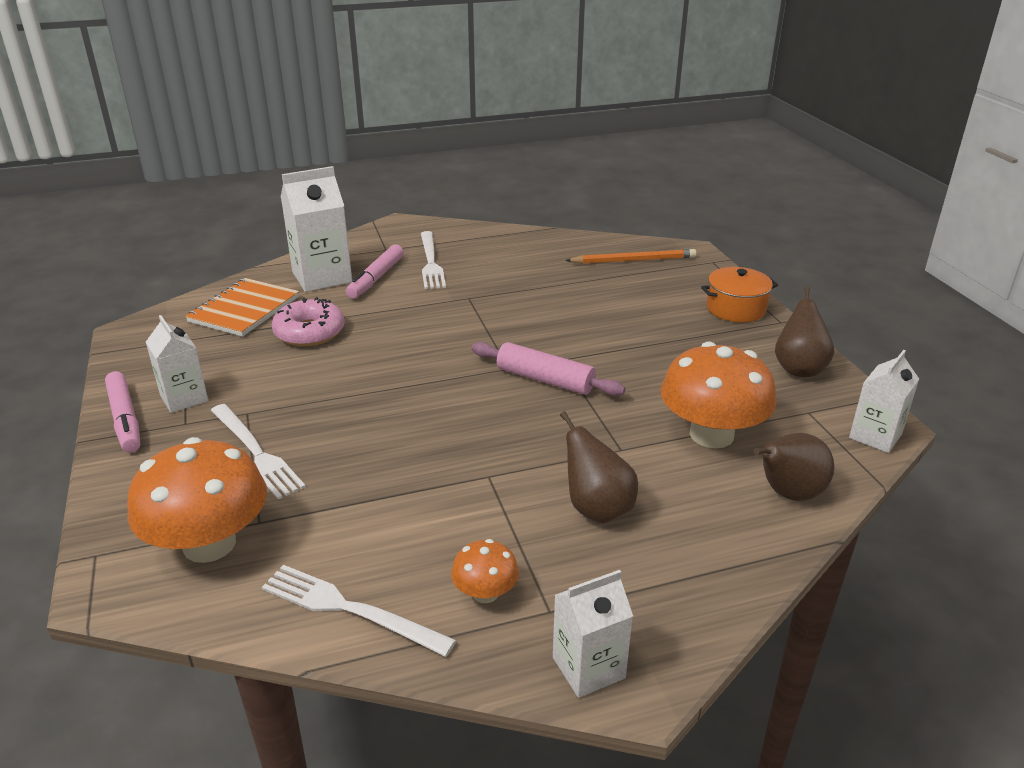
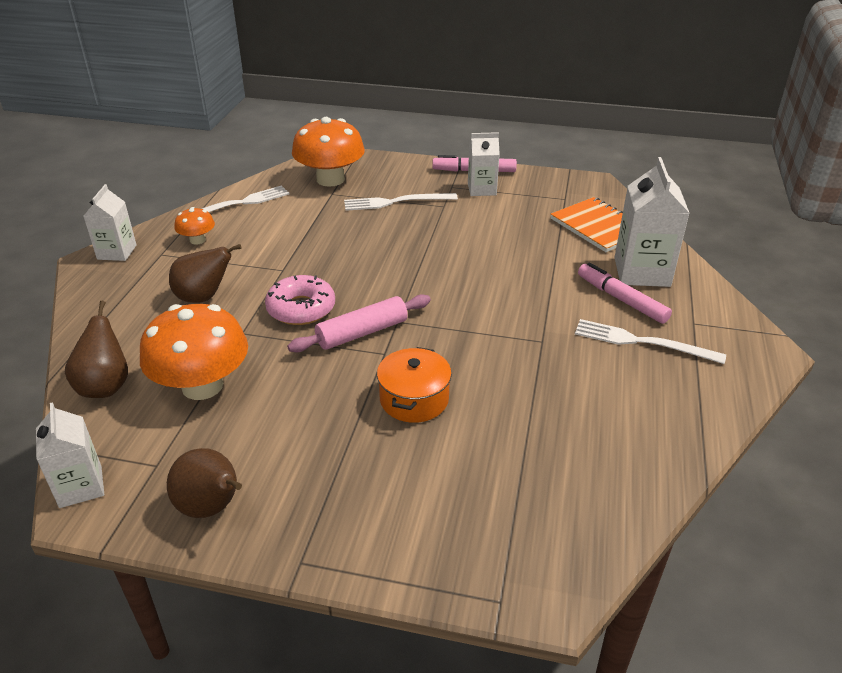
camera: 120 degrees right, 5 degrees up
(309, 332) = (536, 246): pink donut -> pink donut (301, 309)
(633, 260) = (555, 511): orange pencil -> none
(736, 308) = (362, 537): orange pot -> orange pot (414, 399)

